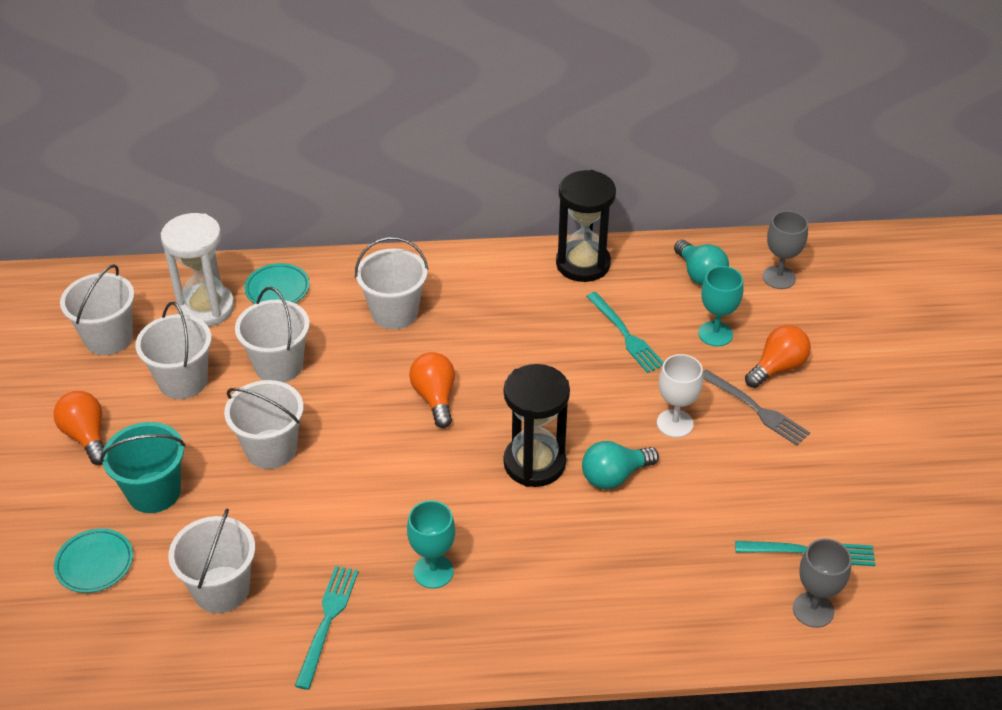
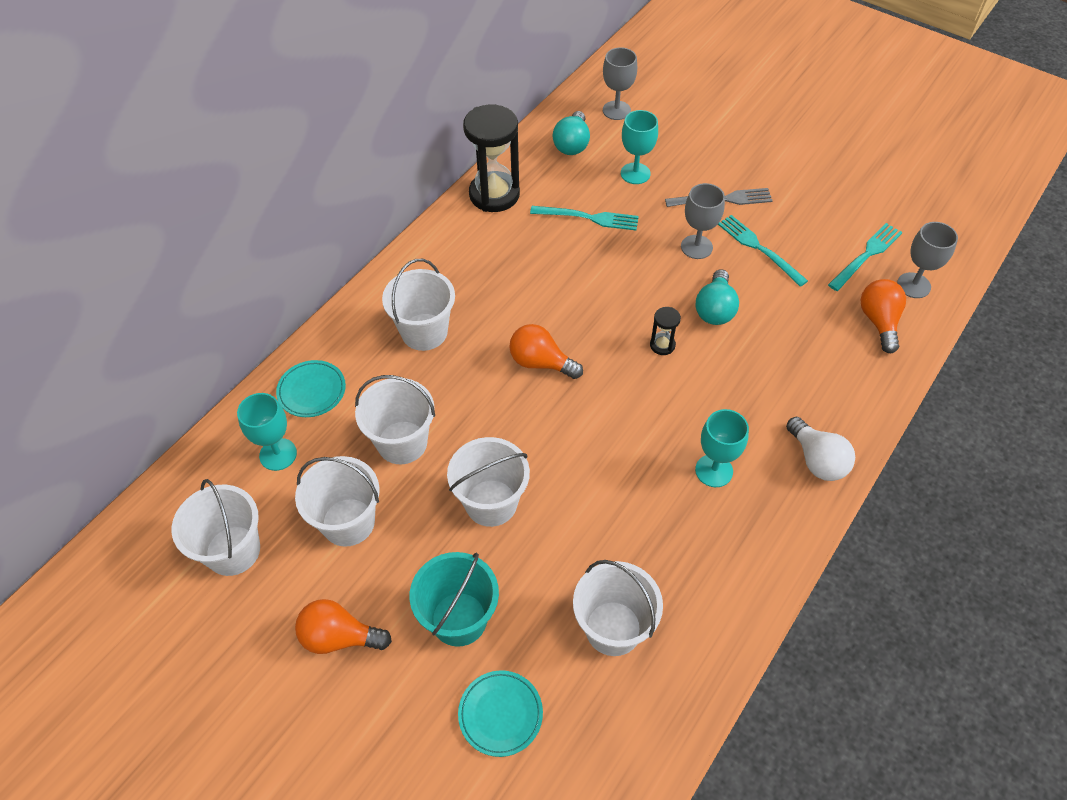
camera: 50 degrees left, 10 degrees up
(206, 308) = (278, 454): white hourglass -> turquoise goblet
(327, 621) = (707, 570): turquoise fork -> turquoise fork (759, 248)
(515, 639) = (817, 460): none -> white light bulb
(534, 463) = (662, 345): black hourglass -> black hourglass, size x0.45
(675, 423) = (696, 247): white goblet -> grey goblet
(700, 274) = (572, 144): turquoise light bulb -> turquoise light bulb turned 90 degrees clockwise
(777, 367) = (696, 165): orange light bulb -> orange light bulb (879, 322)

